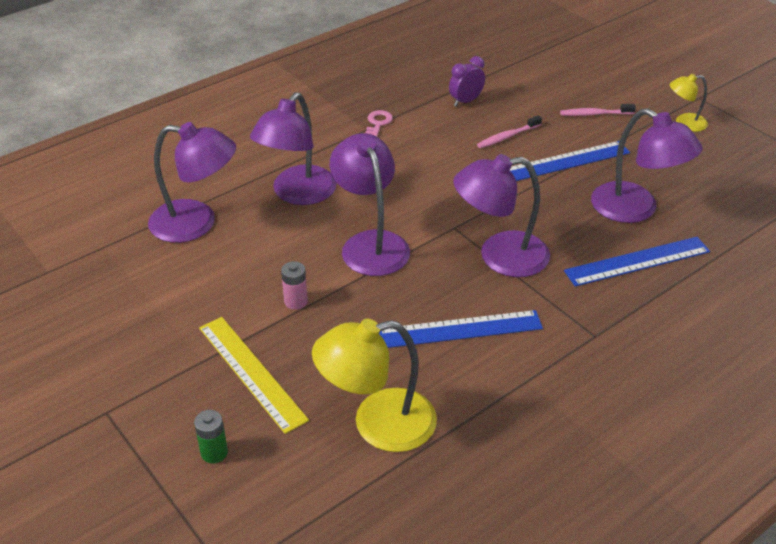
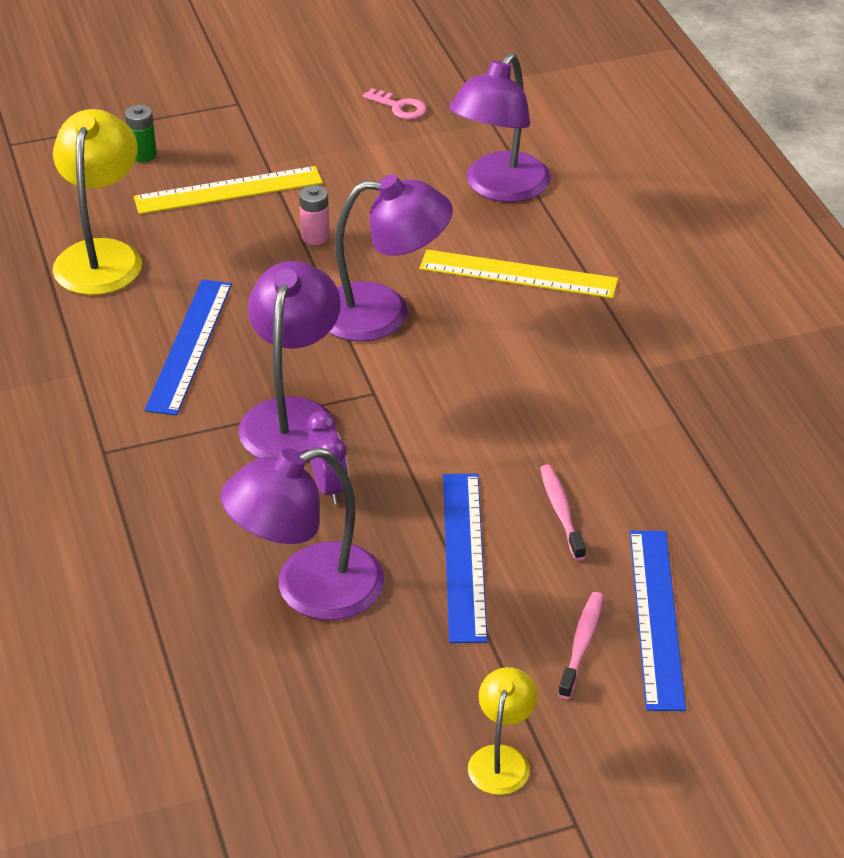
camera: 110 degrees right, 0 degrees up
(297, 194) = (518, 274): purple lamp -> yellow ruler
(378, 124) = (656, 382): pink key -> pink key (399, 107)
(465, 101) = (684, 495): purple clock -> purple clock (329, 487)
(637, 261) = (202, 544): blue ruler -> blue ruler (656, 617)

